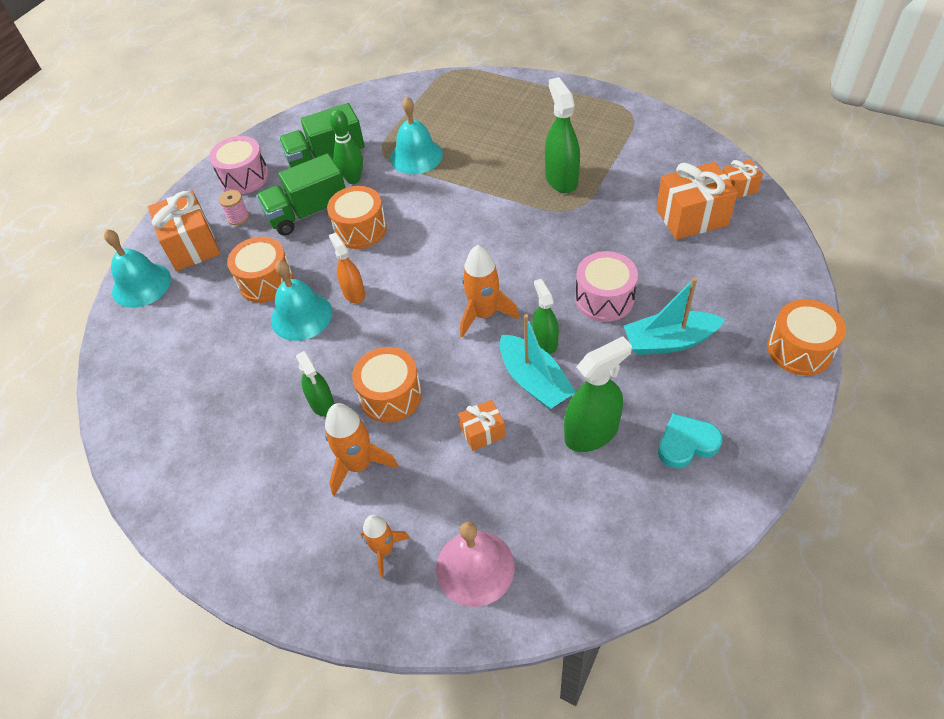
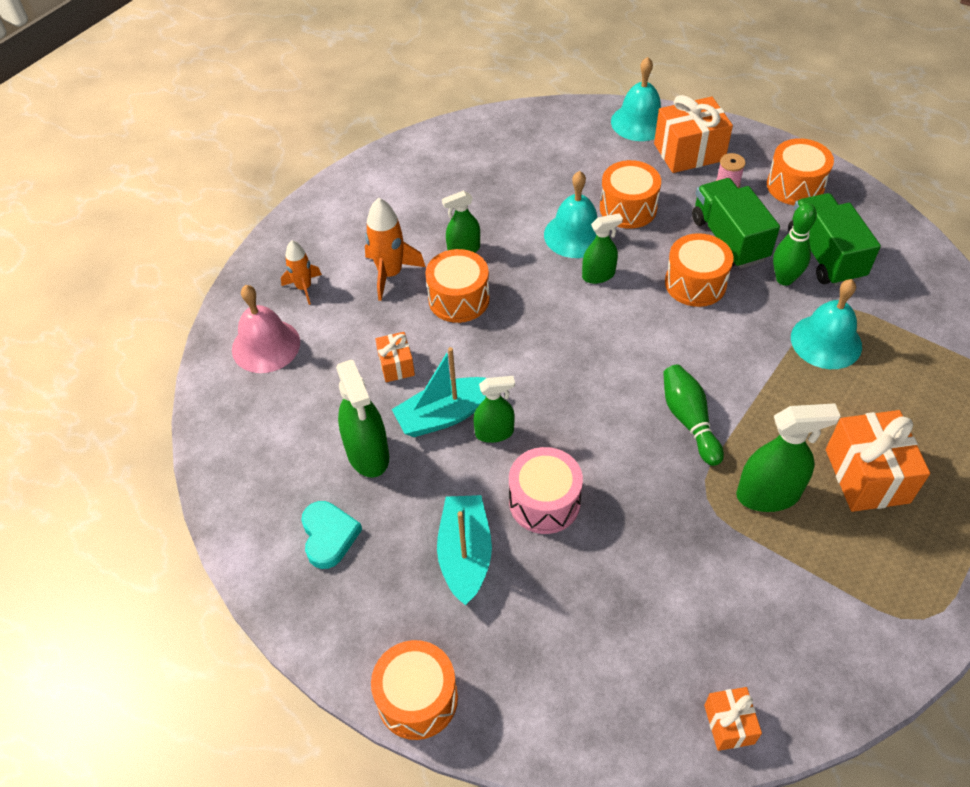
camera: 95 degrees right, 0 degrees up
(244, 177) = (795, 186): pink drum -> orange drum
(354, 293) = (598, 275): orange spray bottle -> green spray bottle
(484, 314) = (545, 383): orange rocket -> none
(505, 223) = (689, 420): none -> green bowling pin
(691, 217) = (673, 640): orange gift -> orange gift (867, 476)

